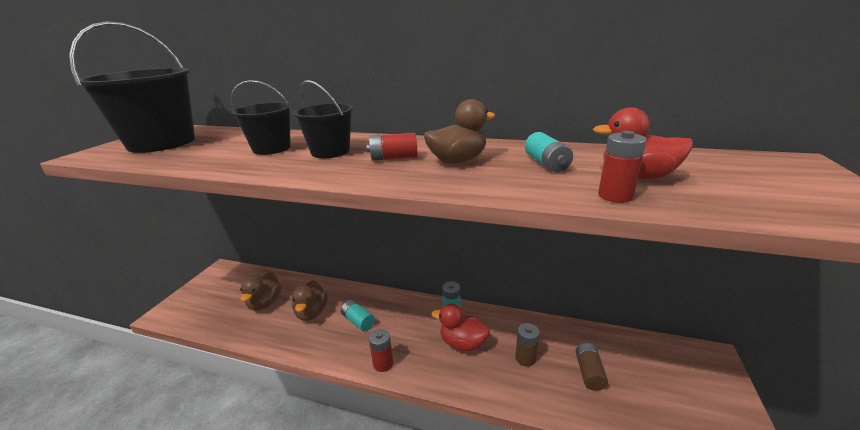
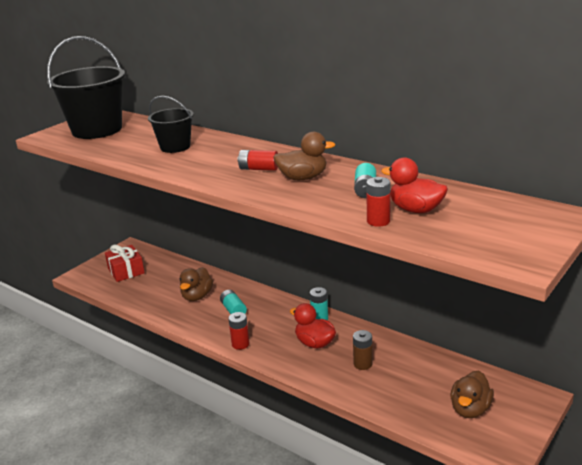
camera: 20 degrees right, 0 degrees up
(222, 297) = (126, 271): none -> red gift
(265, 303) = (160, 282): brown duck -> brown duck (470, 409)
(330, 152) = (216, 156): black bucket -> none
(589, 372) = (411, 384): brown battery -> none

